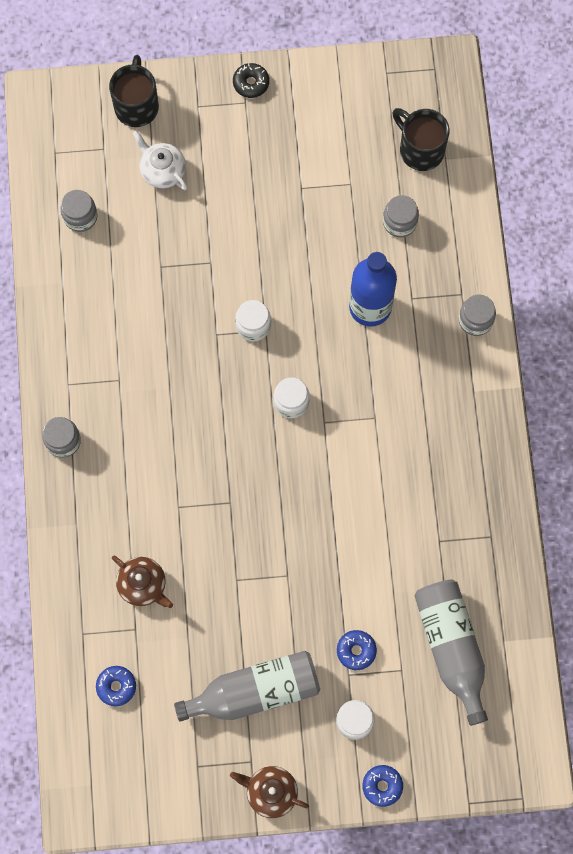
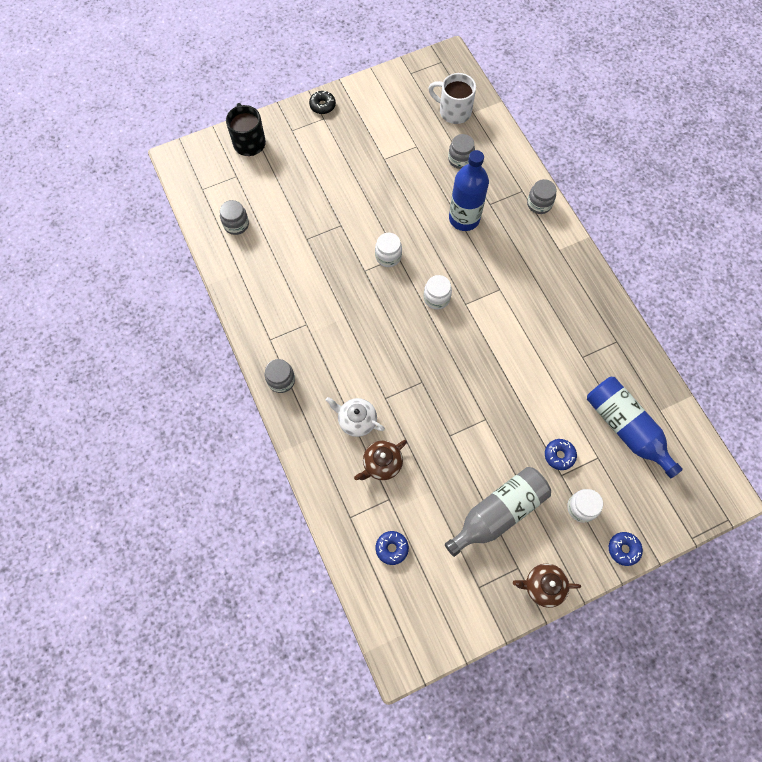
camera: 20 degrees left, 5 degrees down
(143, 585) = (381, 464): brown teapot -> brown teapot turned 120 degrees clockwise
(162, 171) = (283, 177): white teapot -> white teapot (356, 420)
(420, 149) = (453, 111): black mug -> white mug
(451, 648) = (626, 428): grey bottle -> blue bottle

